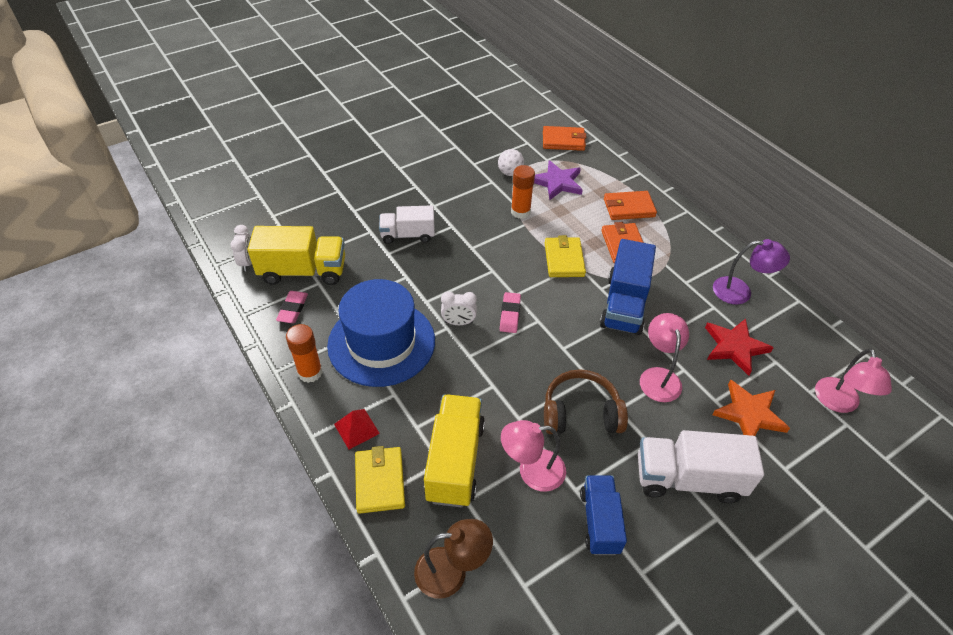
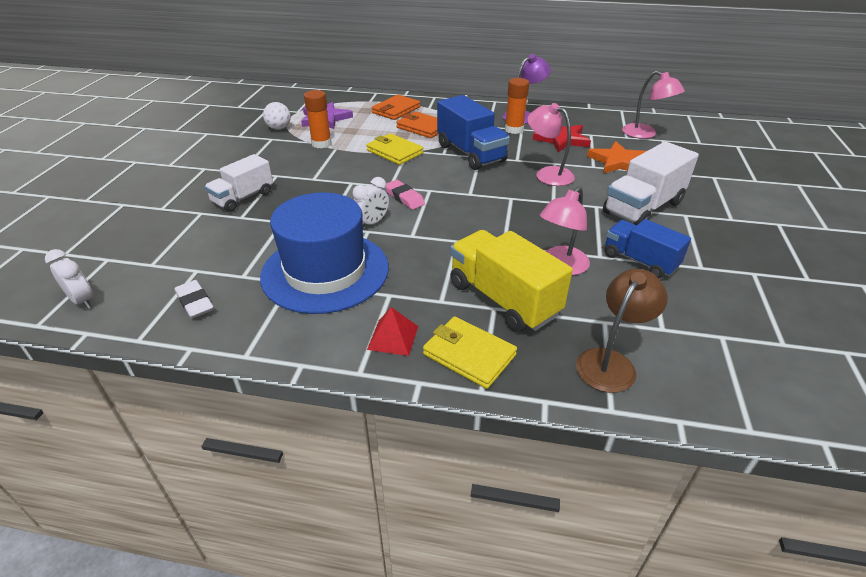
camera: 45 degrees left, 10 degrees down
(293, 309) = (195, 302): pink eraser -> white eraser
(303, 271) = (166, 272): yellow truck -> none
(310, 372) = (285, 332): orange glue stick -> orange glue stick (514, 129)
(563, 141) = (295, 98): orange wallet -> none
(581, 413) = (536, 217): brown headphones -> none

